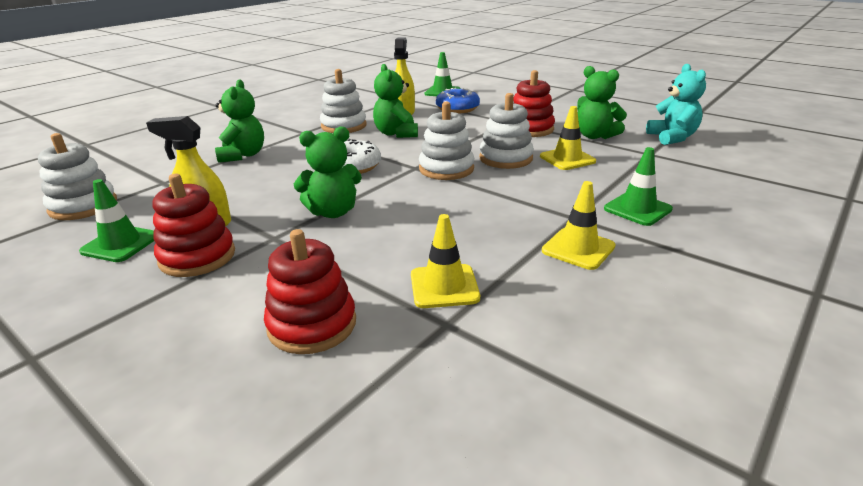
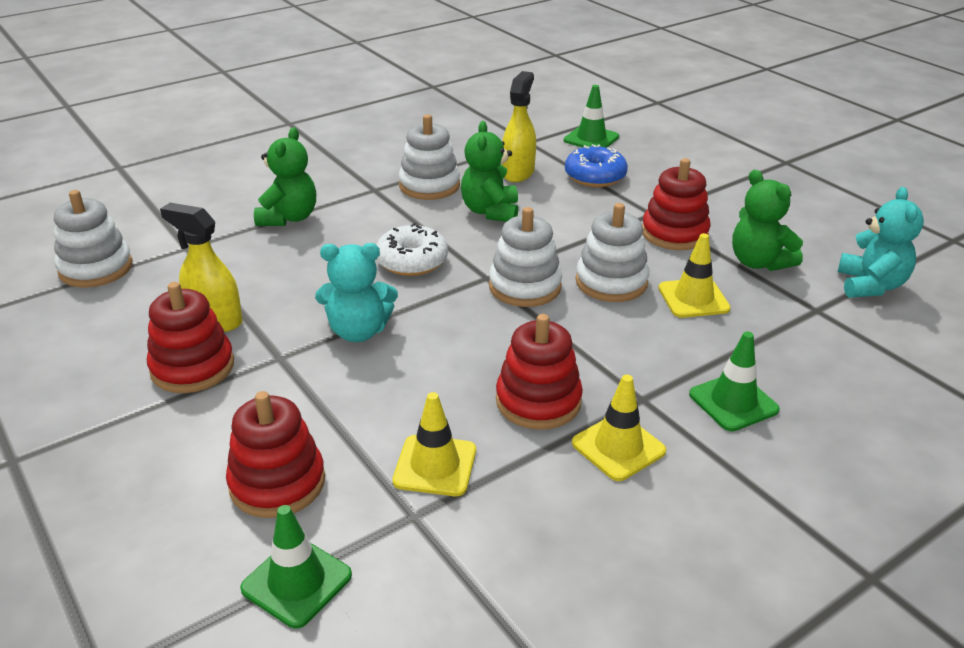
camera: 15 degrees right, 5 degrees up
(120, 244) = (121, 332): green traffic cone -> green traffic cone (296, 582)
(333, 212) = (358, 331): green teddy bear -> turquoise teddy bear
(499, 231) = (538, 401): none -> red stacking toy

